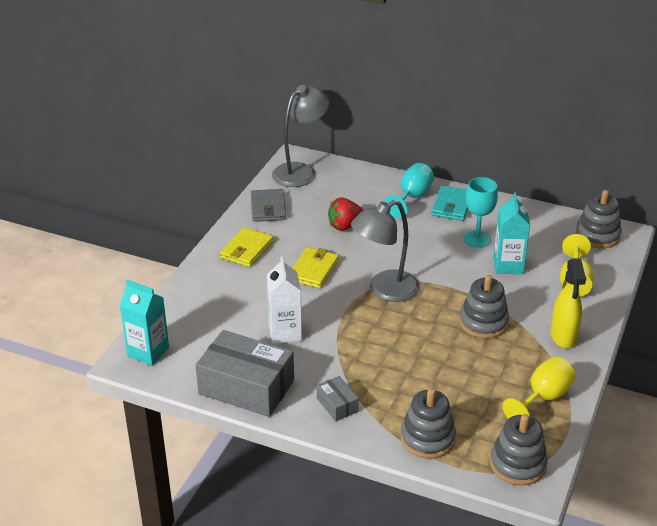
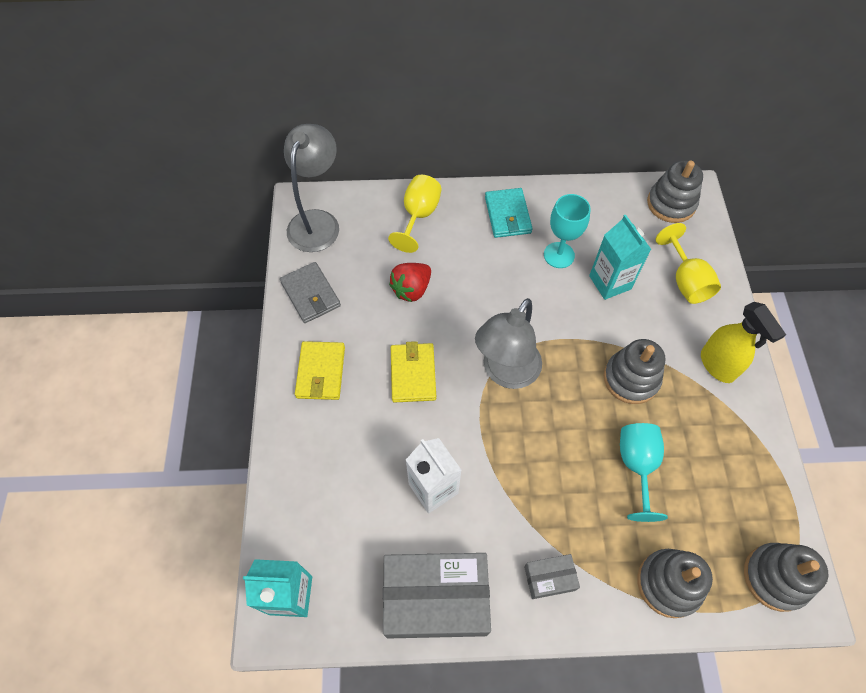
camera: 25 degrees left, 25 degrees up
(337, 405) = (549, 578): grey box -> grey box turned 45 degrees counterclockwise
(412, 197) = (460, 218): turquoise goblet -> turquoise goblet (637, 466)
(543, 398) = (746, 466): yellow goblet -> yellow goblet (418, 216)

